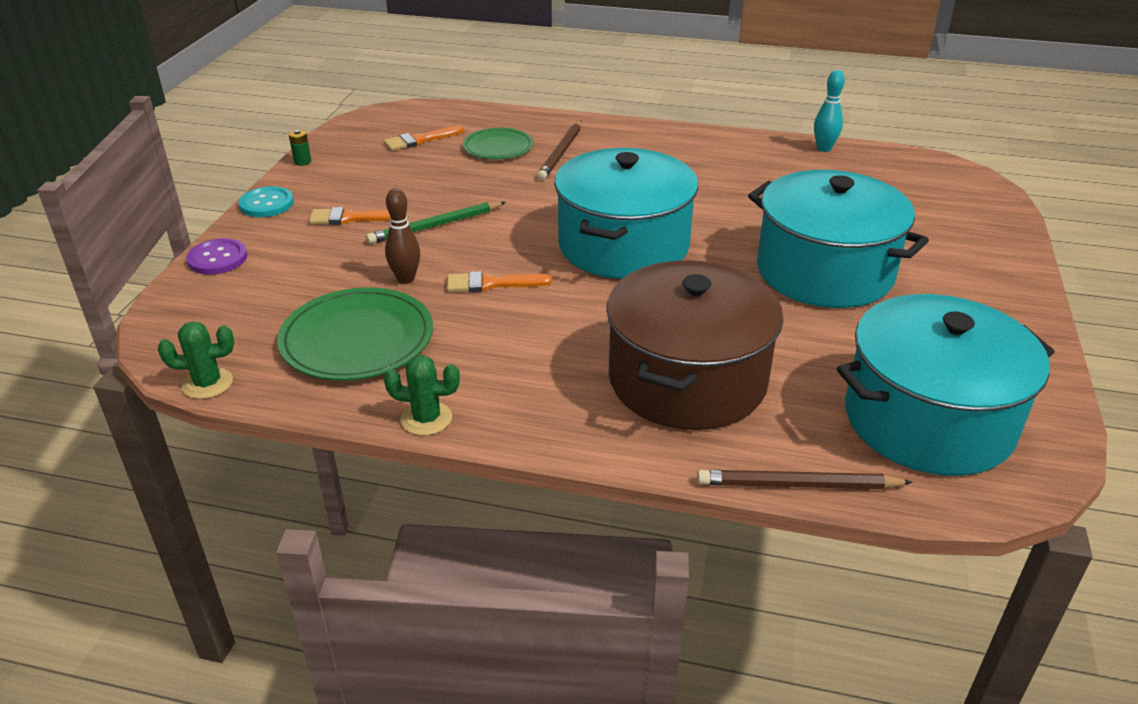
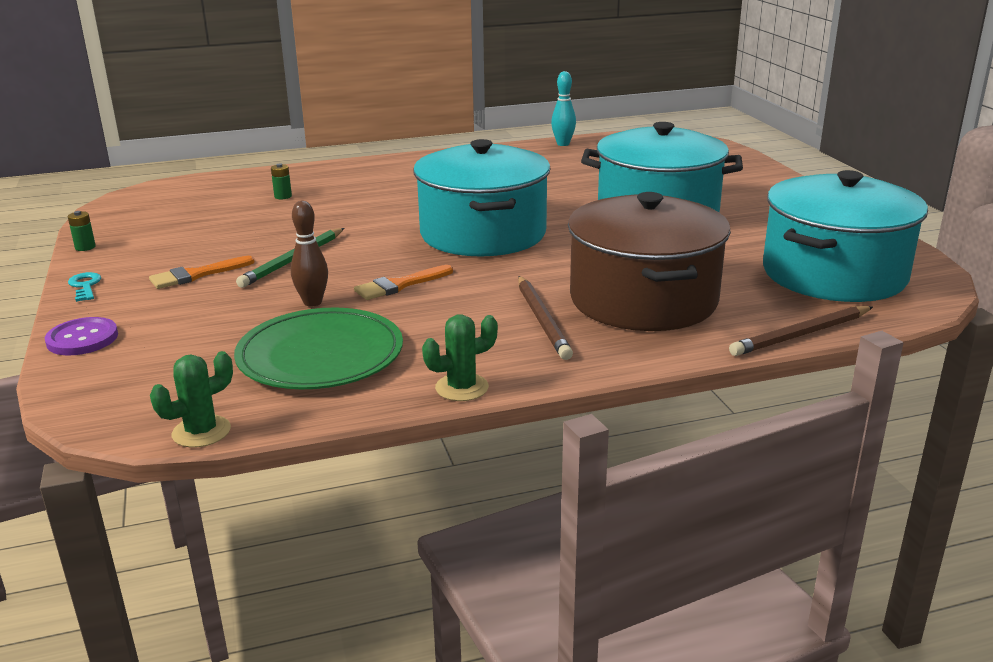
camera: 30 degrees left, 10 degrees down
(266, 204) = (85, 286): turquoise button -> turquoise key
(419, 140) = (196, 207): orange brush -> none
(498, 147) = (283, 196): green plate -> green battery
(561, 153) = (348, 188): brown pencil -> brown pencil (542, 320)

